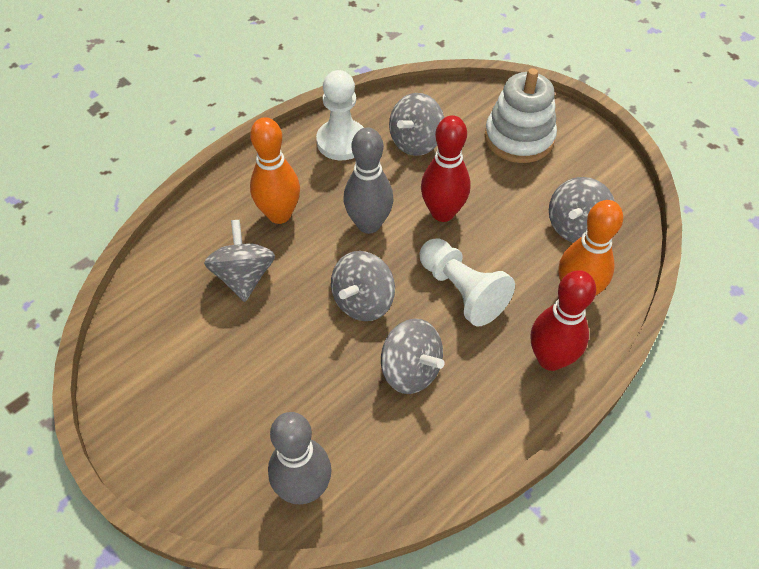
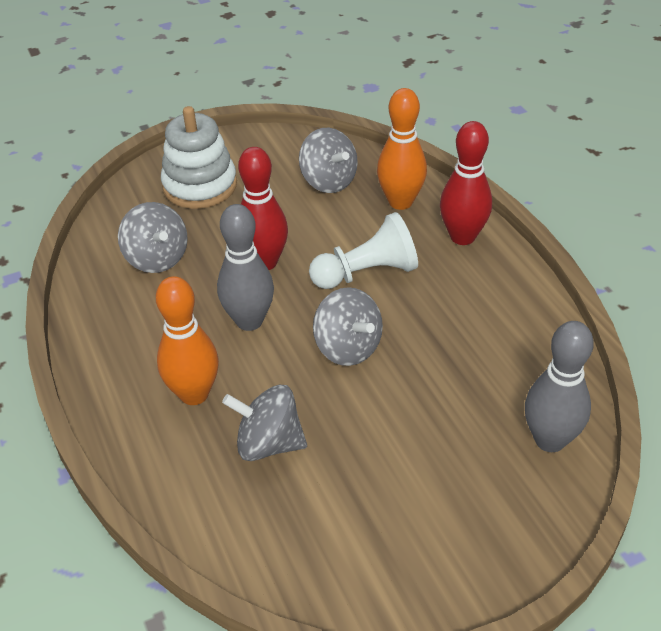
camera: 70 degrees left, 10 degrees down
(341, 141) = (117, 317): white pawn -> none
(410, 370) = (442, 331): grey spinning top -> none

